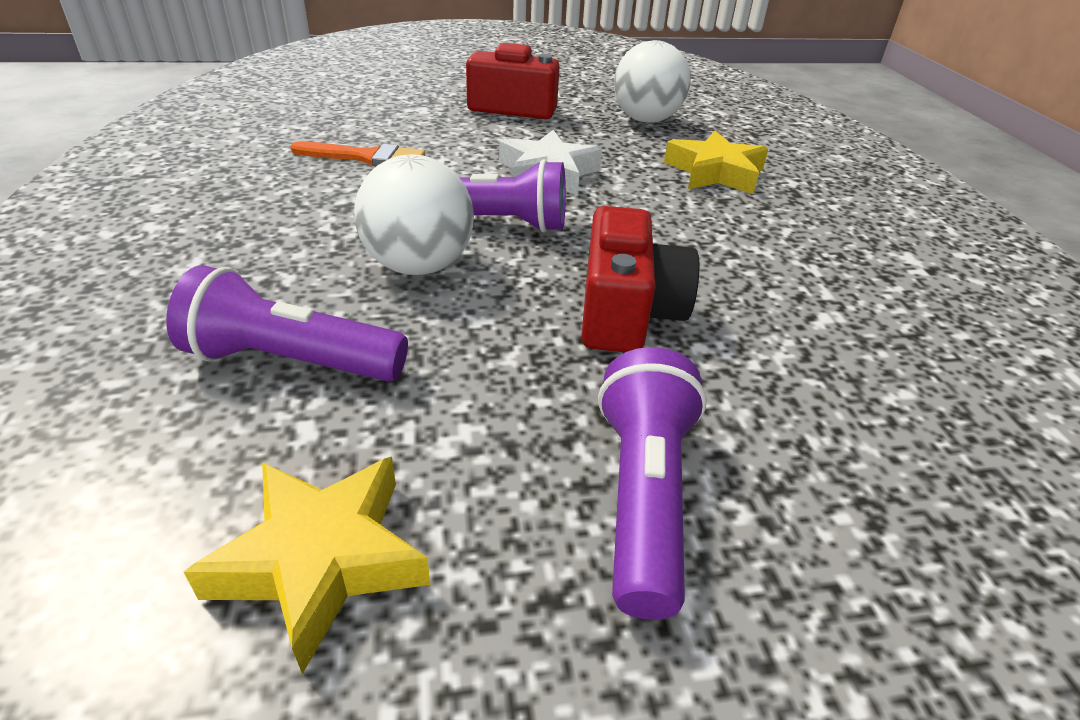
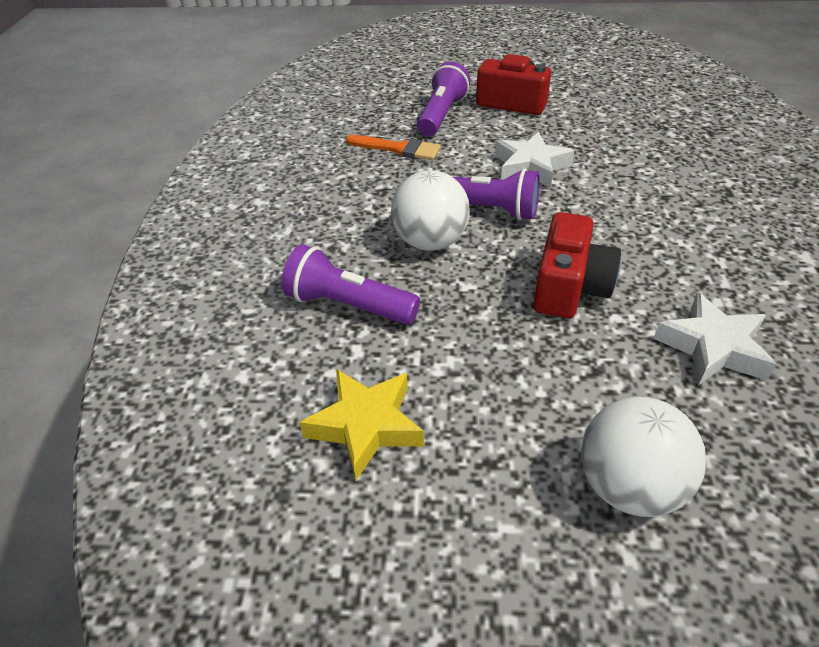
camera: 15 degrees right, 5 degrees up
(642, 495) = (554, 412): purple flashlight -> purple flashlight (441, 115)
(646, 120) = (619, 116): white ball -> white ball (628, 486)
(715, 172) = (665, 170): yellow star -> none
(839, 376) = (712, 347): none -> white star

